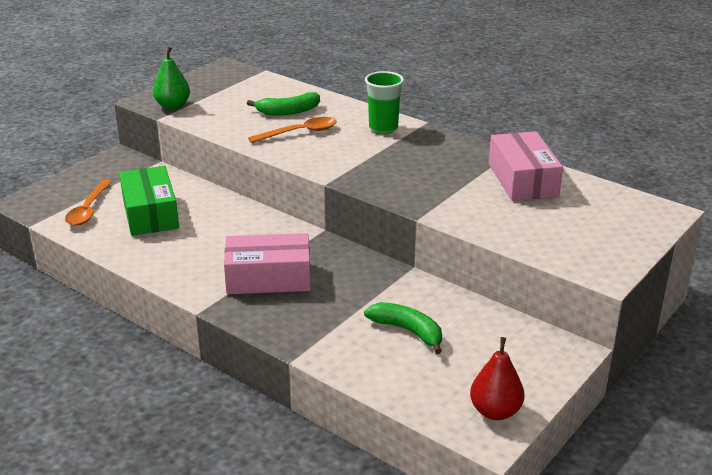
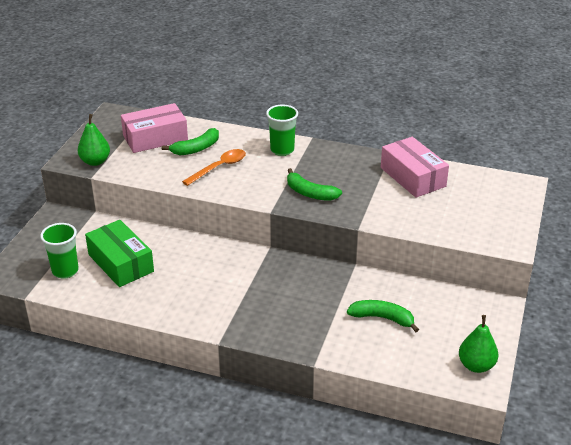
camera: 20 degrees left, 5 degrees up
(88, 209) = (65, 271): orange spoon -> green cup
(268, 278) = (254, 299): pink box -> pink box (155, 138)
(385, 174) = (310, 193): none -> green banana
(495, 411) = (476, 365): red pear -> green pear

